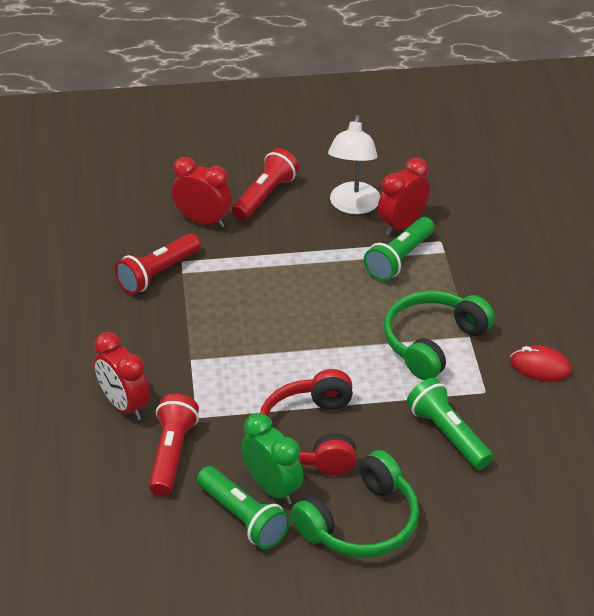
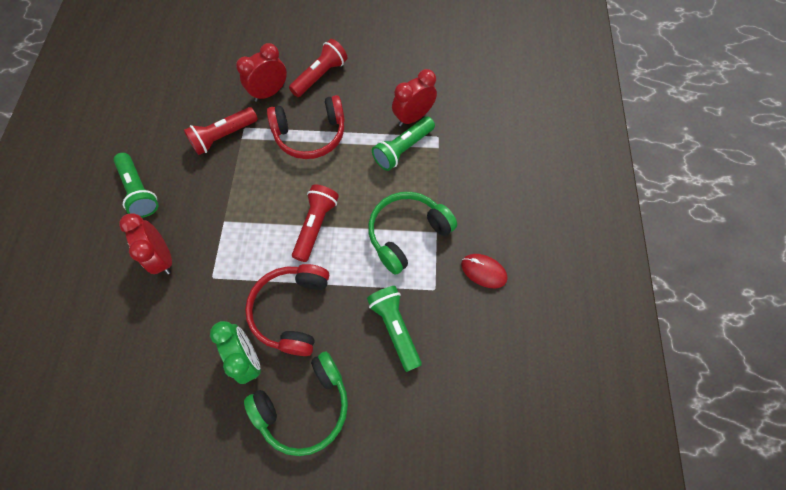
camera: 10 degrees right, 25 degrees up
(172, 454) = (183, 311): red flashlight -> red flashlight (316, 226)
(203, 221) = (269, 93): red clock -> red clock turned 75 degrees counterclockwise
(243, 518) = (217, 384): green flashlight -> green flashlight (139, 191)
(273, 258) = (310, 135): none -> red headphones
(353, 206) = (382, 94): white lamp -> none

